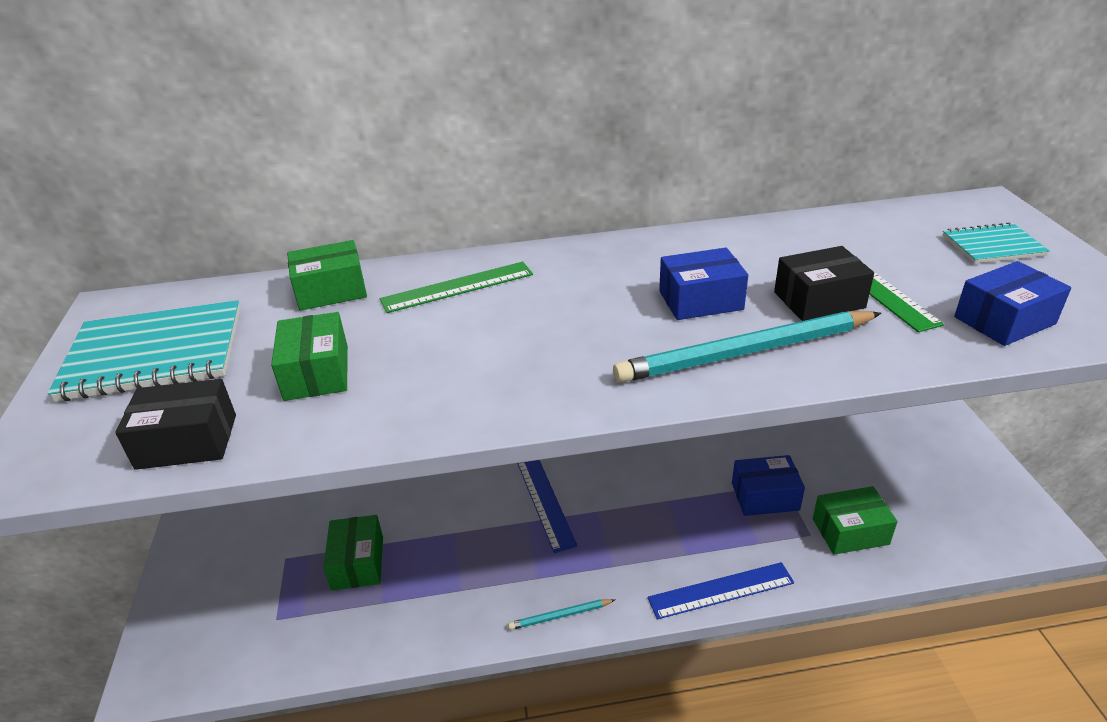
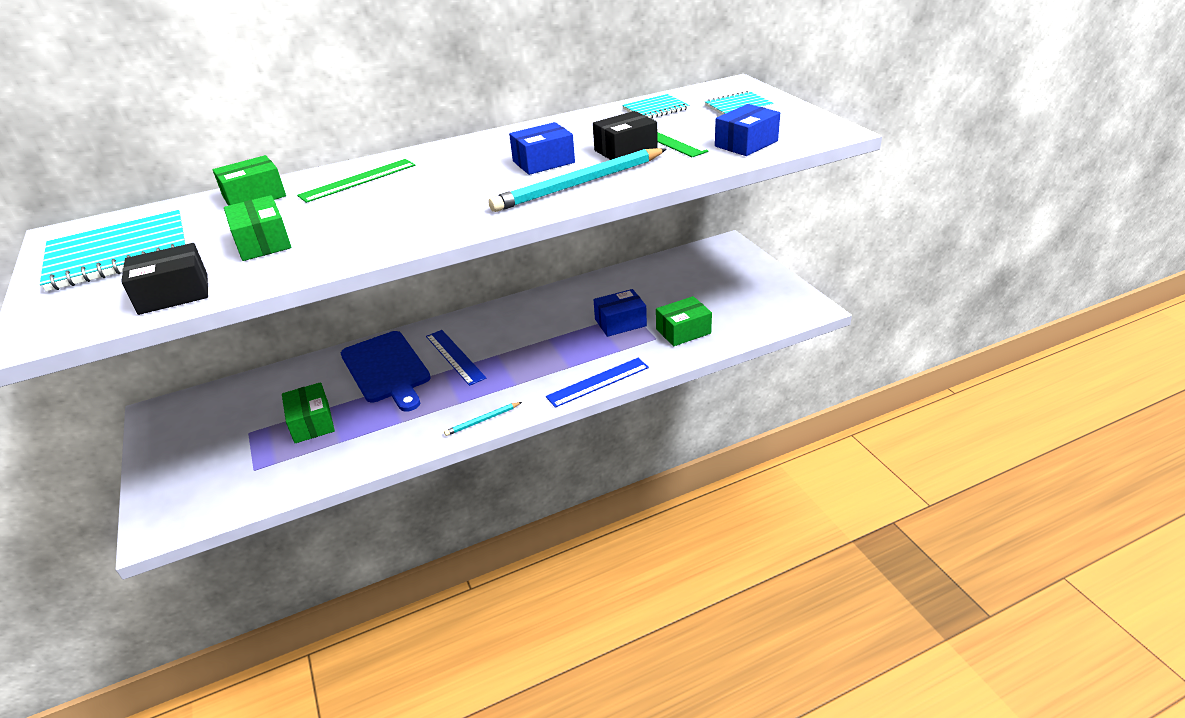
camera: 15 degrees left, 0 degrees up
(460, 501) = (386, 369): none -> blue cutting board
(868, 231) = (655, 109): none -> turquoise notebook

